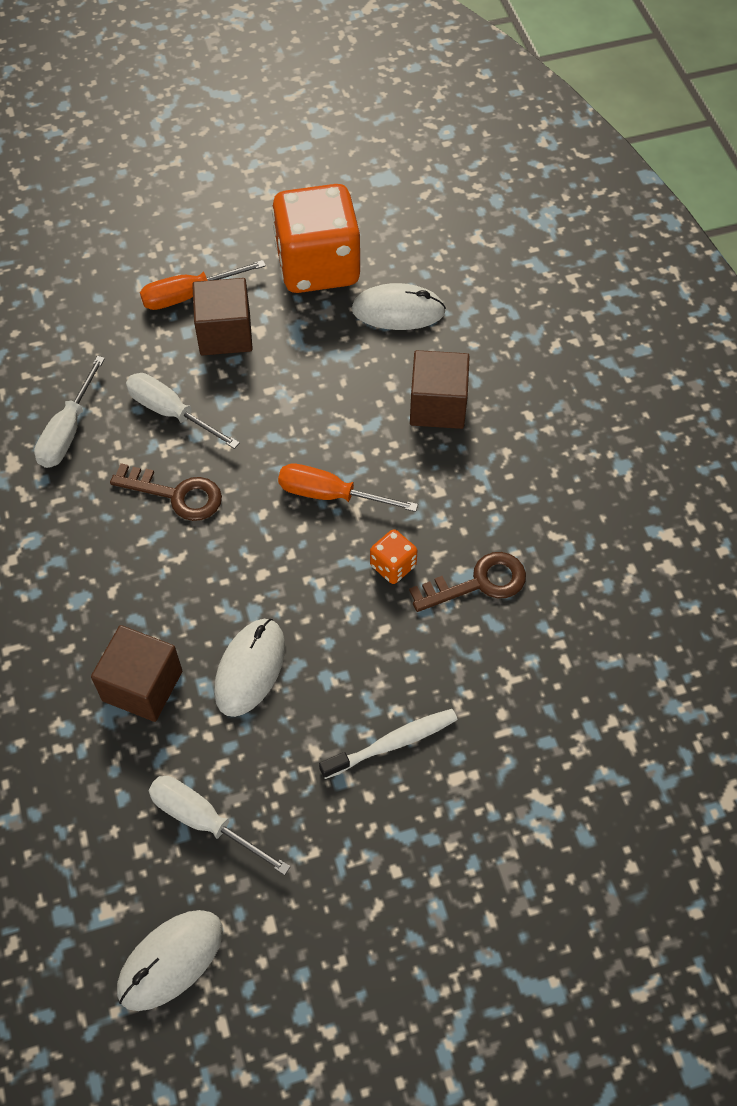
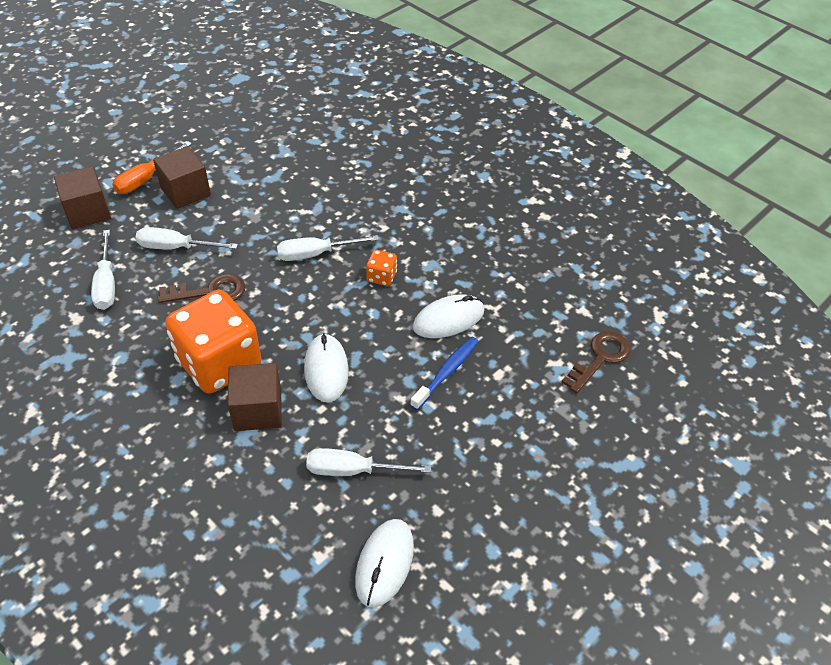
camera: 30 degrees left, 10 degrees down
(318, 266) = (225, 136): orange dice -> orange dice (219, 363)
(330, 495) = (315, 254): orange screwdriver -> white screwdriver
(393, 743) = (447, 372): white toothbrush -> blue toothbrush
(398, 311) = (294, 143): white mouse -> white mouse (448, 319)
(438, 406) = (352, 183): brown cube -> brown cube (88, 212)
(478, 583) = (440, 266): brown key -> brown key (600, 358)

